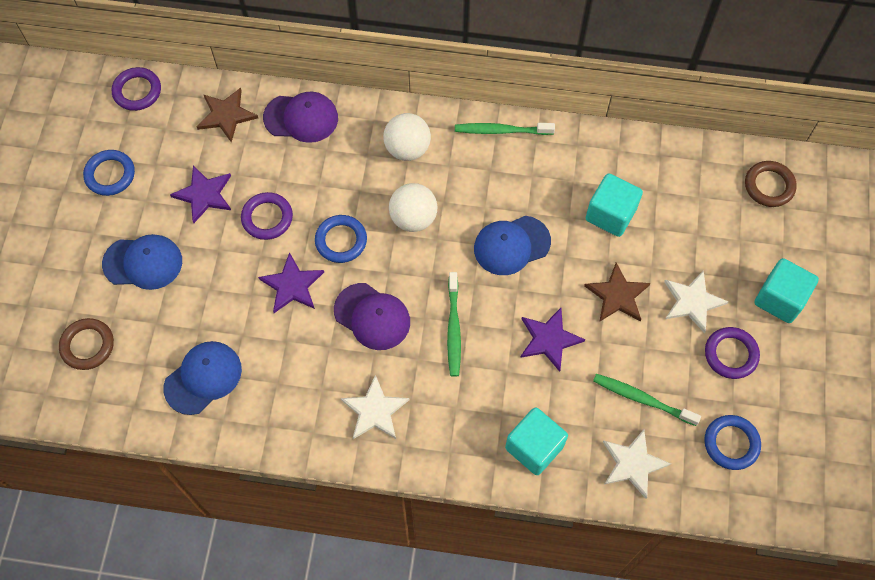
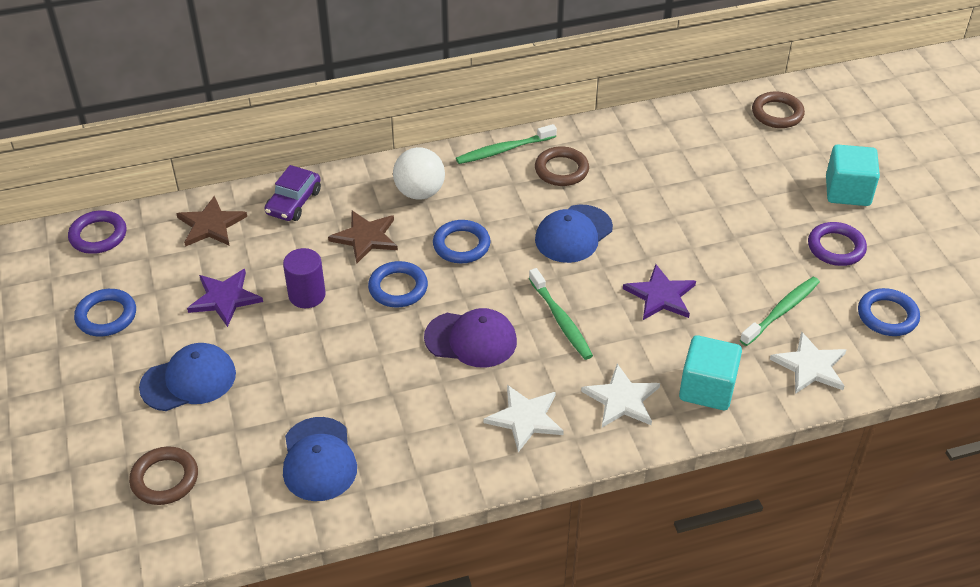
camera: 25 degrees left, 20 degrees down
(203, 378) = (319, 459): blue cap -> blue cap turned 150 degrees clockwise
(267, 218) = (307, 295): purple ring -> purple cylinder
(292, 285) = (369, 342): purple star -> none
(301, 118) = (293, 202): purple cap -> purple car
(413, 218) = (461, 245): white ball -> blue ring
(539, 172) = (561, 170): none -> brown ring
(610, 214) = (651, 180): turquoise cube -> none
(617, 295) = (701, 239): brown star -> brown star (365, 237)
(642, 399) = (781, 311): green toothbrush -> green toothbrush turned 135 degrees clockwise
(692, 302) = (772, 220): white star -> white star (622, 399)

